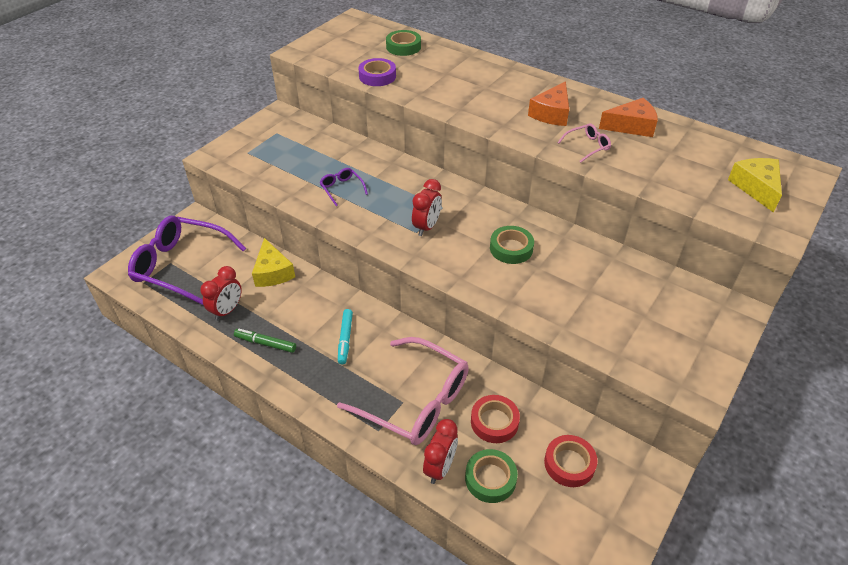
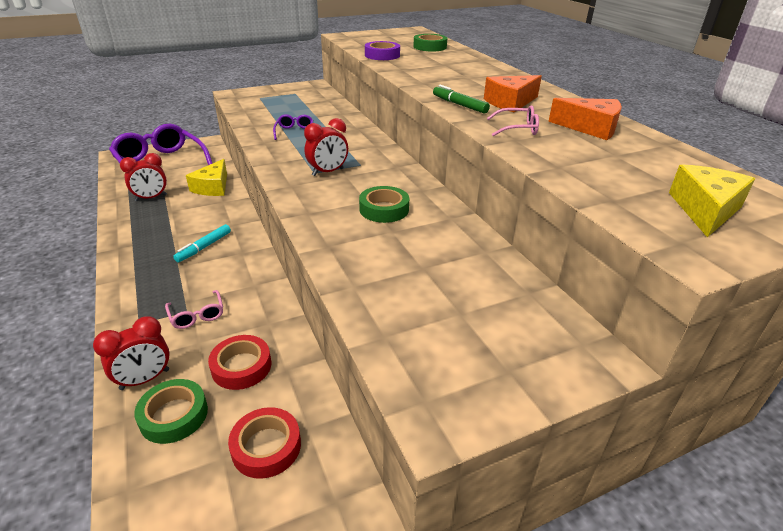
camera: 30 degrees right, 10 degrees down
(265, 343) = (146, 227): green marker -> green marker (459, 105)
(415, 401) = (197, 315): pink glasses -> pink glasses, size x0.43

